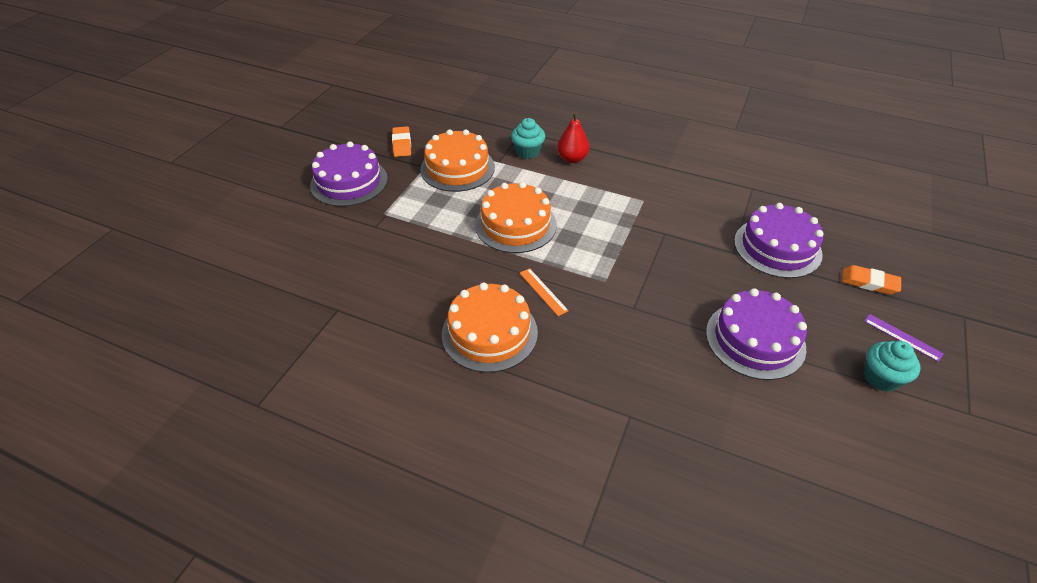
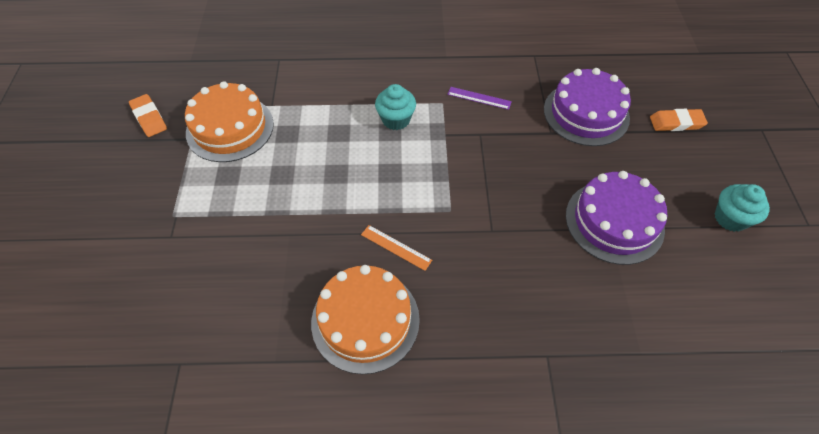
camera: 25 degrees left, 10 degrees up
(349, 182) = (108, 189): purple cake -> none
(515, 224) = (328, 177): orange cake -> none
(528, 152) = (298, 83): turquoise cupcake -> turquoise cupcake (396, 120)
(572, 159) = (348, 76): red pear -> none
(902, 337) = (727, 169): purple ruler -> purple ruler (479, 98)

